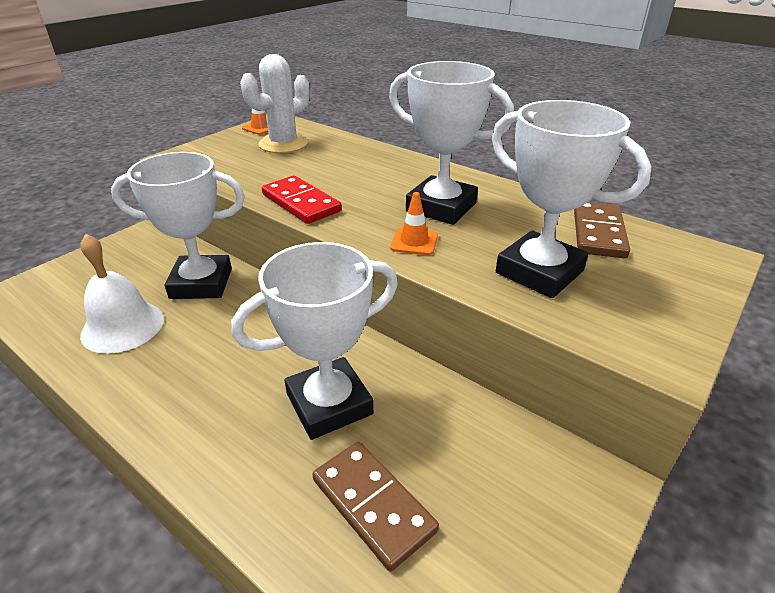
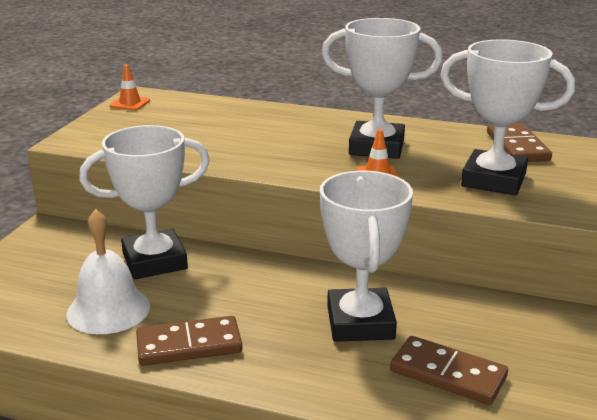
camera: 20 degrees left, 10 degrees down
(154, 385) = (189, 345): none -> brown domino
(283, 144) = (172, 115): white cactus -> none
(300, 203) = (246, 162): red domino -> none
(329, 404) = (360, 322): white trophy -> white trophy turned 45 degrees counterclockwise

